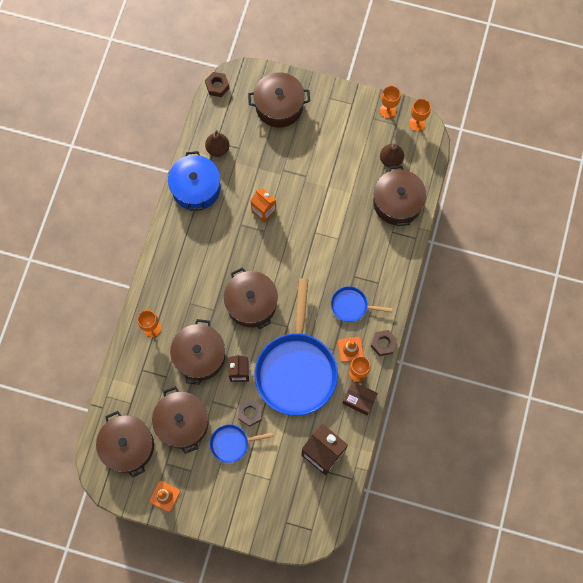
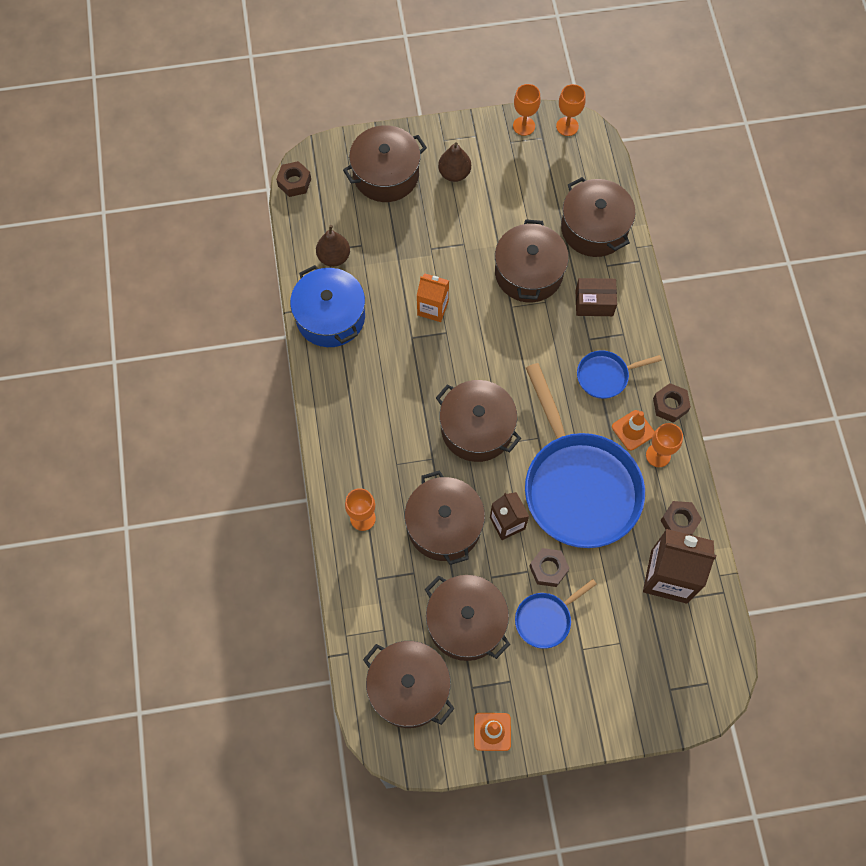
camera: 25 degrees left, 5 degrees down
(338, 214) = (528, 273): none -> brown pot
(348, 421) = (679, 521): none -> brown nut
(359, 400) = (678, 488): brown box -> brown box (594, 303)
(390, 159) = (558, 181): brown pear -> brown pear (454, 173)

